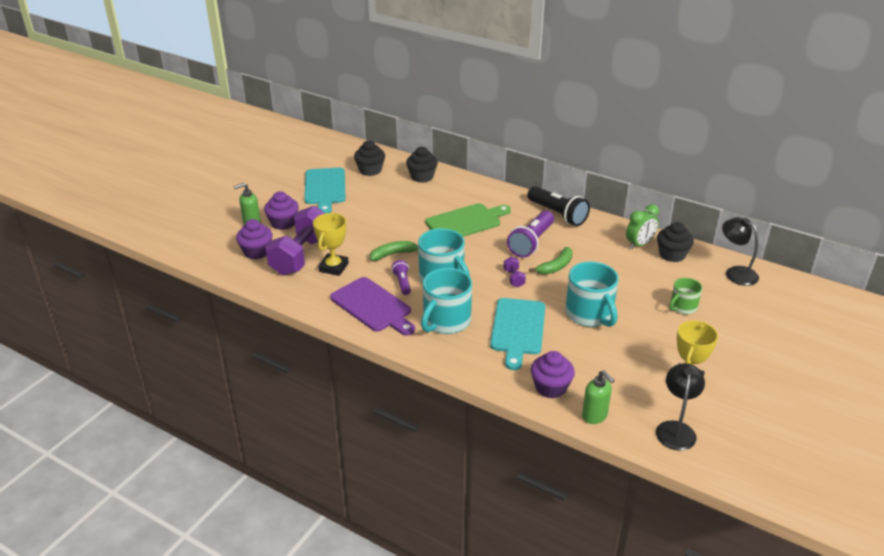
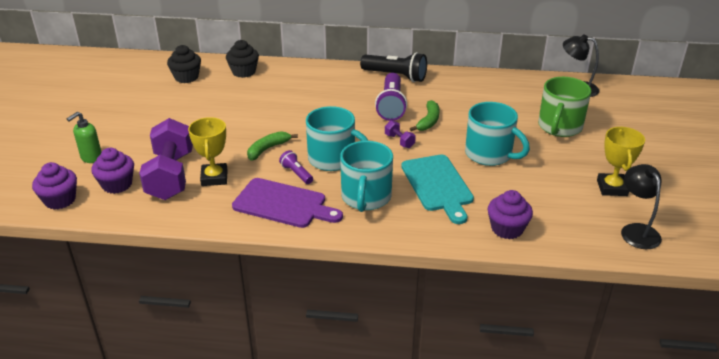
camera: 25 degrees left, 0 degrees up
(283, 223) = (127, 148): purple cupcake -> purple cupcake (60, 200)
(325, 188) = (150, 104): turquoise cutting board -> none
(466, 222) = (317, 102): green cutting board -> none
(594, 416) = (563, 242): green soap dispenser -> none
(639, 244) = (484, 85): green clock -> none
(672, 255) = (517, 86): black cupcake -> none
(682, 307) = (559, 127): green mug -> green mug, size x1.74

